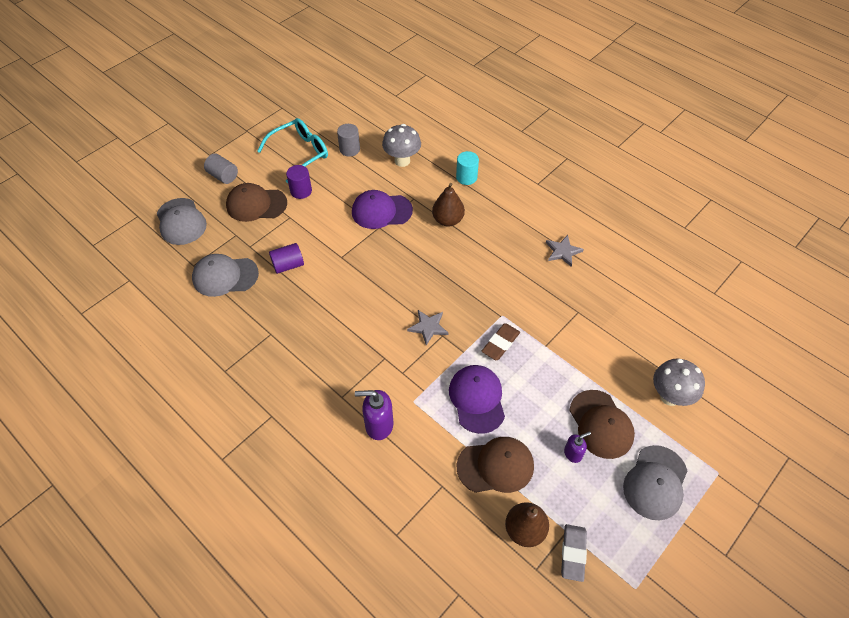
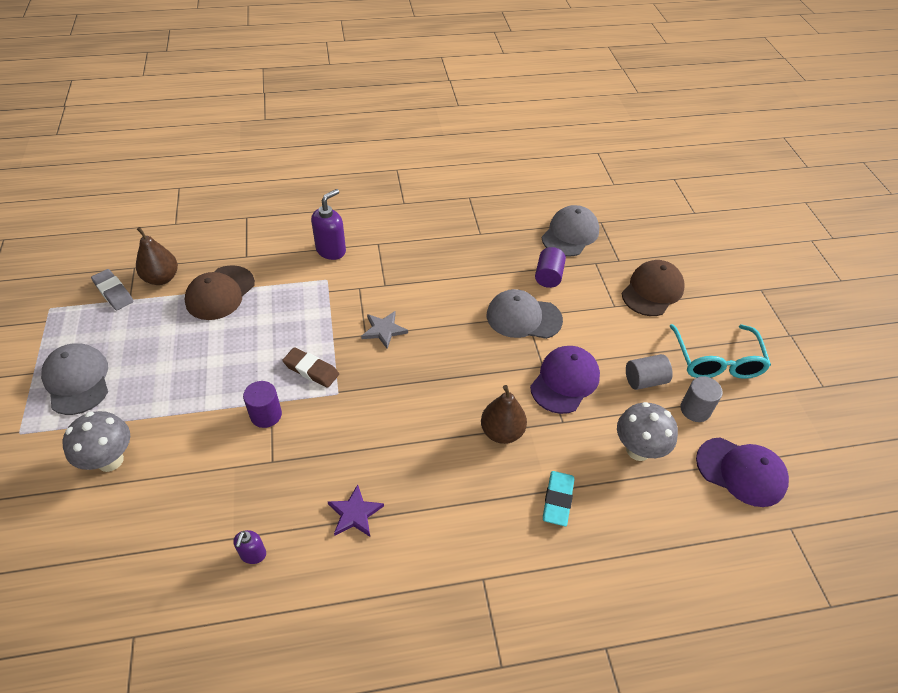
camera: 125 degrees right, 5 degrees down
(181, 222) = (665, 234): grey cap -> grey cap (523, 317)
(223, 176) = (716, 285): grey cylinder -> grey cylinder (645, 380)
(301, 191) = (648, 332): purple cylinder -> purple cylinder (266, 415)
(466, 177) = (557, 500): turquoise cylinder -> turquoise eraser
(477, 399) = (282, 318): purple cap -> purple cap (741, 472)
(500, 343) = (311, 370): brown eraser -> brown eraser turned 45 degrees counterclockwise
(563, 251) = (355, 513): grey star -> purple star
(573, 453) = (166, 345): purple soap dispenser -> purple soap dispenser (253, 554)
(601, 424) = (160, 384): brown cap -> none

